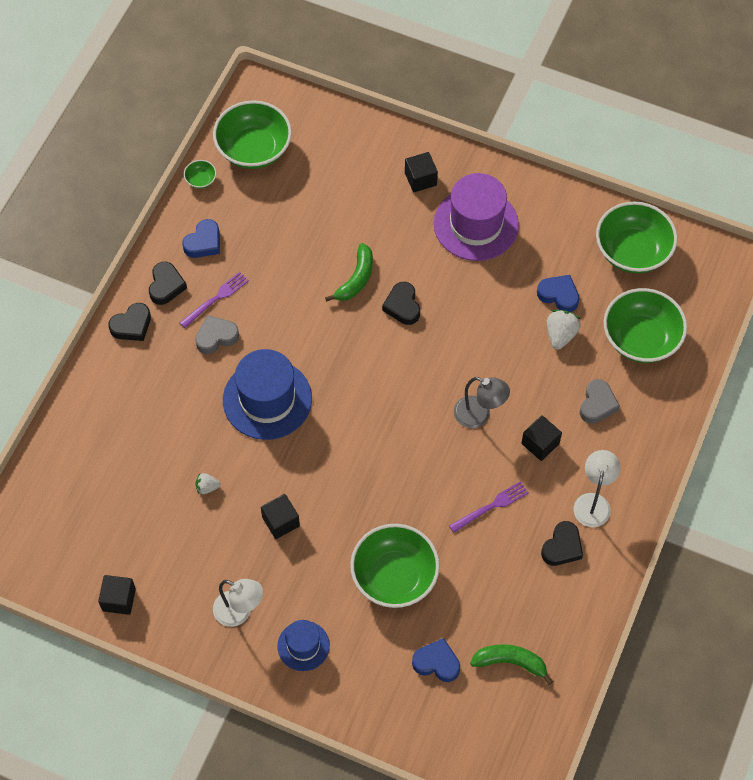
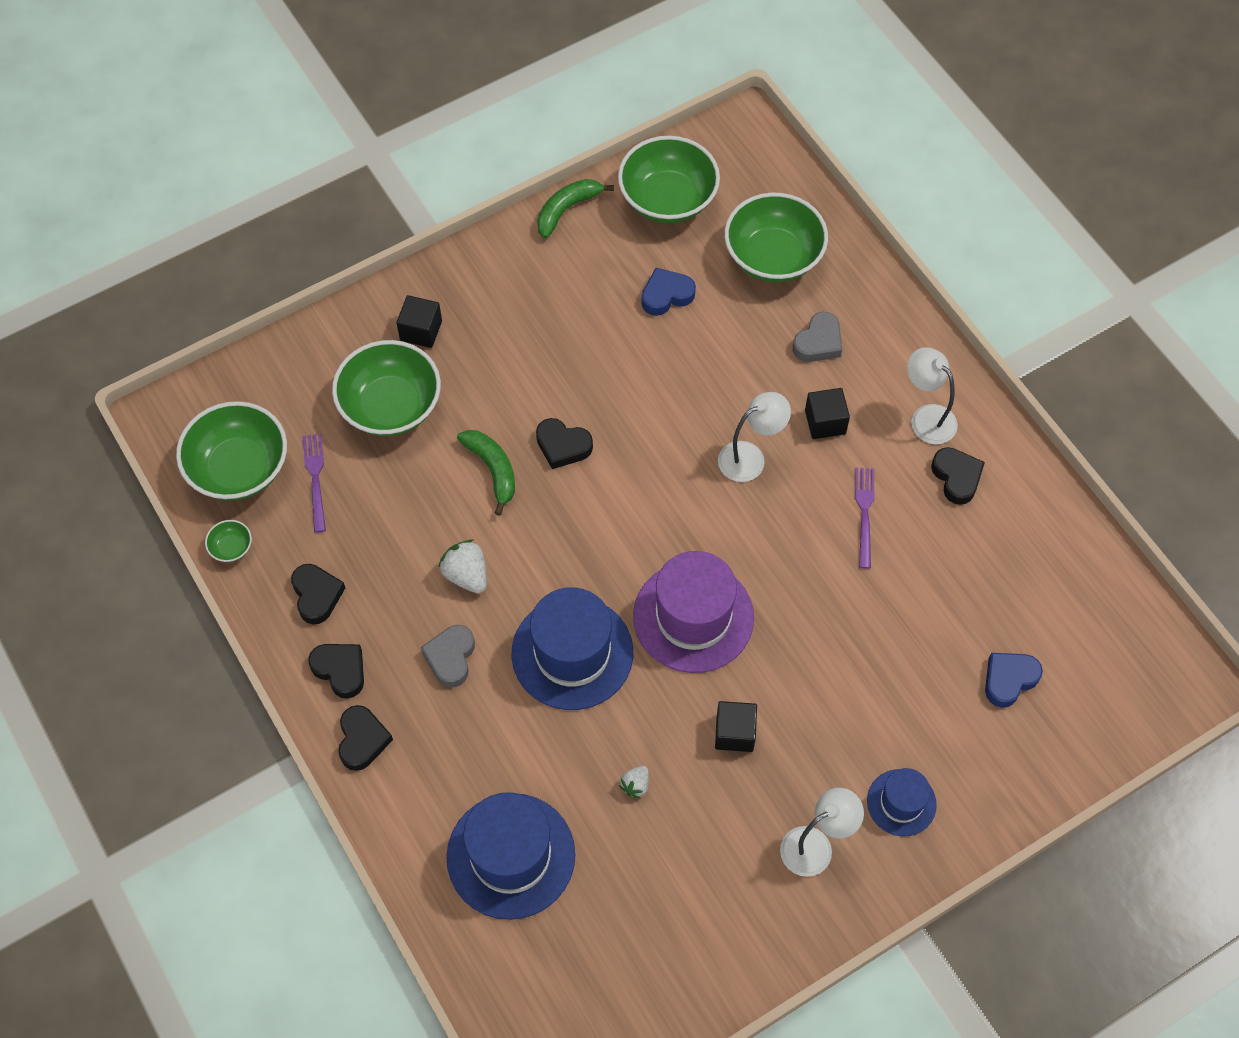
camera: 55 degrees left, 0 degrees up
(116, 448) = (511, 856): none -> blue hat
(119, 599) = (709, 971): black cube -> none
(203, 242) = (316, 595): blue heart -> black heart
(216, 299) = (401, 627): purple fork -> purple fork (315, 479)
(394, 576) = (880, 658): green bowl -> green bowl (391, 406)
(476, 224) = (520, 315): purple hat -> purple hat (693, 617)
(479, 415) = (750, 457): grey lamp -> white lamp
(510, 662) = (1054, 608): green banana -> green banana (567, 209)
(560, 335) = (714, 323): white strawberry -> white strawberry (466, 575)
(597, 404) = (818, 342): grey heart -> grey heart turned 75 degrees clockwise

